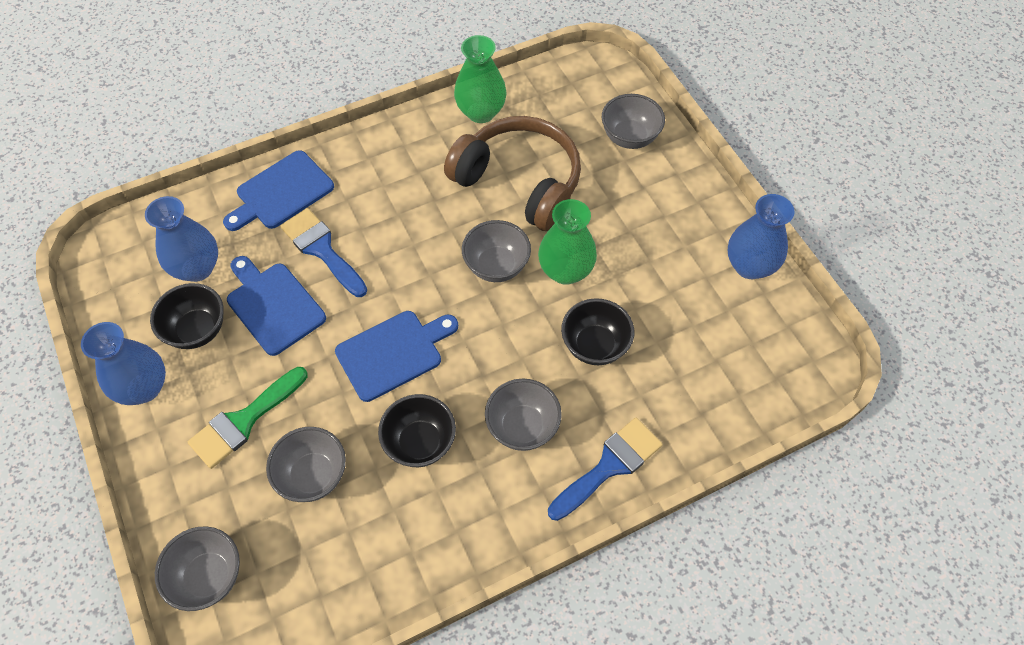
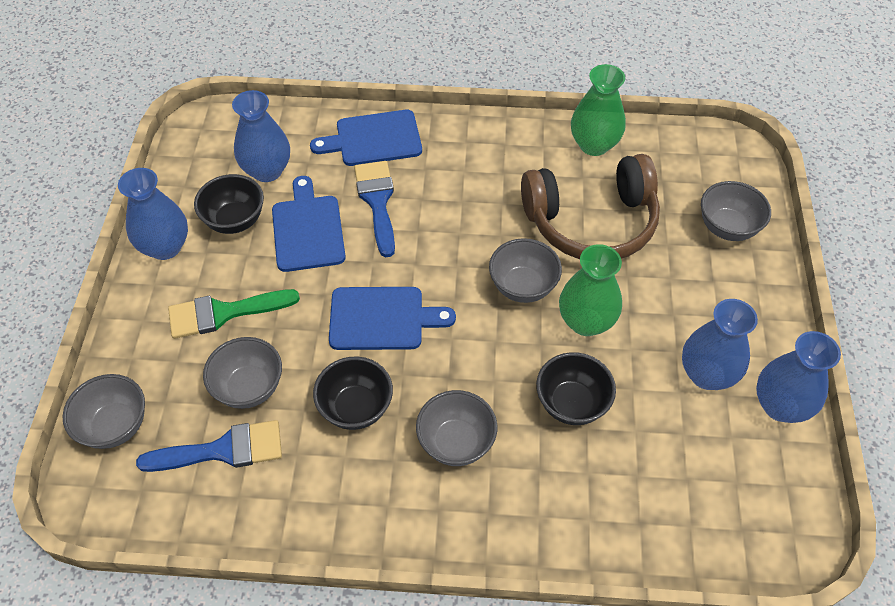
camera: 30 degrees right, 5 degrees down
(519, 182) = (591, 222): brown headphones -> brown headphones turned 105 degrees clockwise
(609, 466) = (515, 522): blue brush -> blue brush (222, 450)
(683, 268) = (707, 374): none -> blue vase

